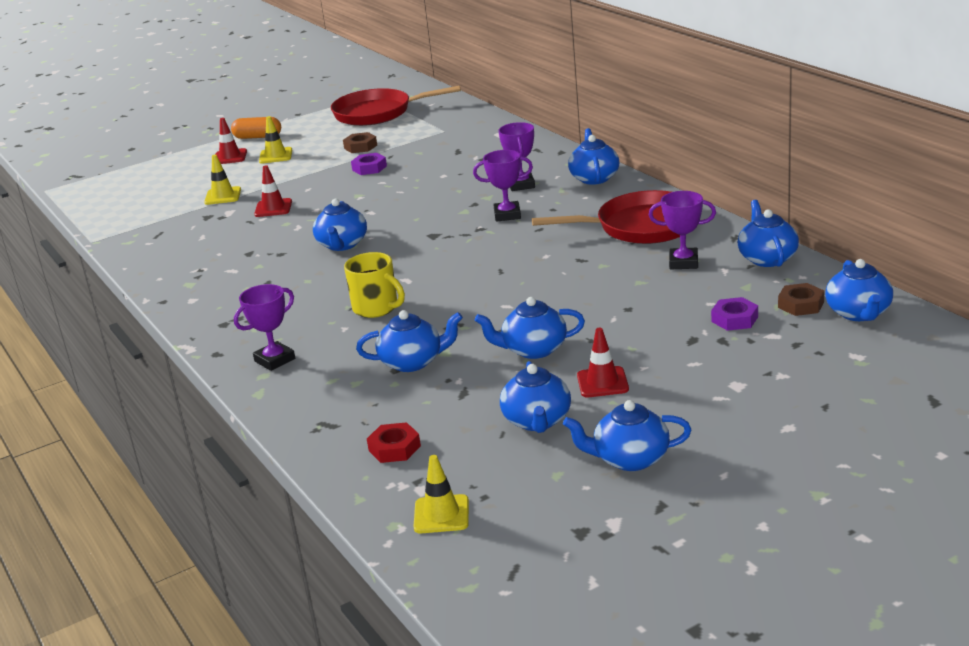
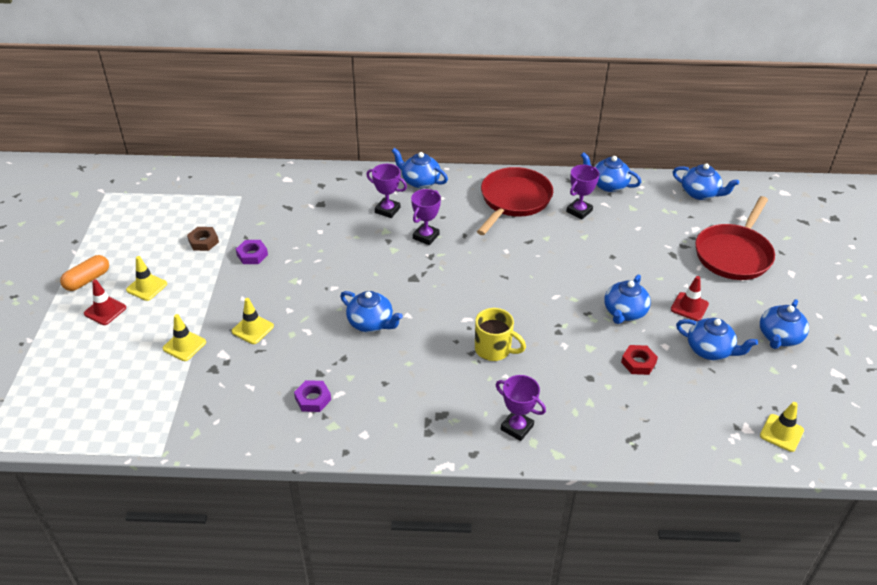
camera: 60 degrees left, 15 degrees up
(273, 208) = (252, 329): red traffic cone -> yellow traffic cone
(275, 360) = (517, 427): purple trophy -> purple trophy turned 45 degrees counterclockwise
(376, 308) = (494, 349): yellow mug -> yellow mug turned 45 degrees clockwise
(377, 113) = (150, 206): red pan -> red pan (734, 254)
(394, 448) = (690, 420): red nut -> red nut (638, 363)
(413, 362) = (588, 366): blue teapot -> none
(734, 319) = (665, 230): purple nut -> purple nut (313, 399)
(801, 305) = (672, 203): brown nut -> none

